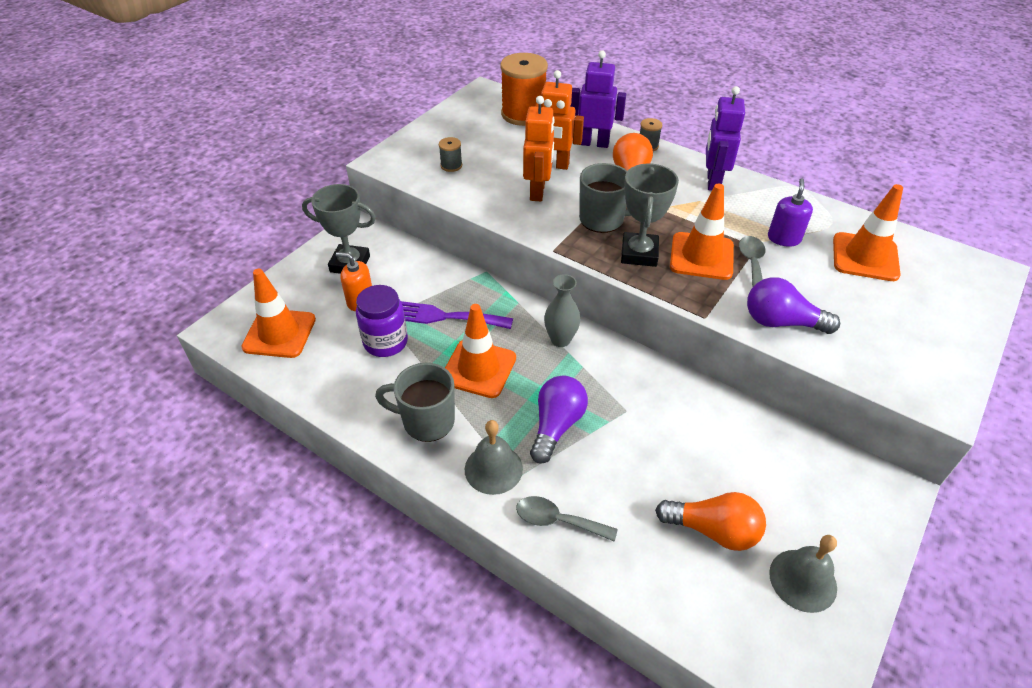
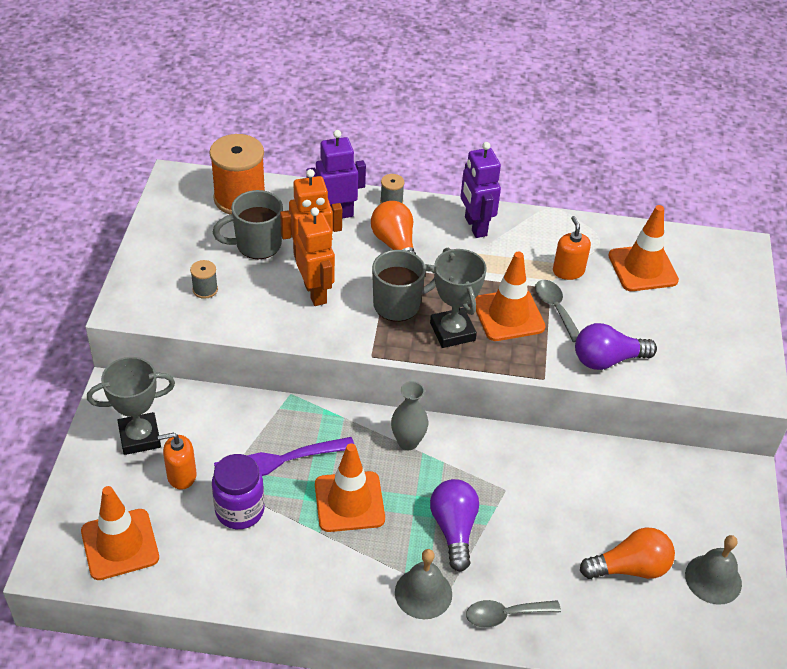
camera: 30 degrees left, 0 degrees up
(426, 421) = (334, 574): grey mug -> grey mug (256, 245)
(784, 238) = (568, 271): purple soap dispenser -> orange soap dispenser

